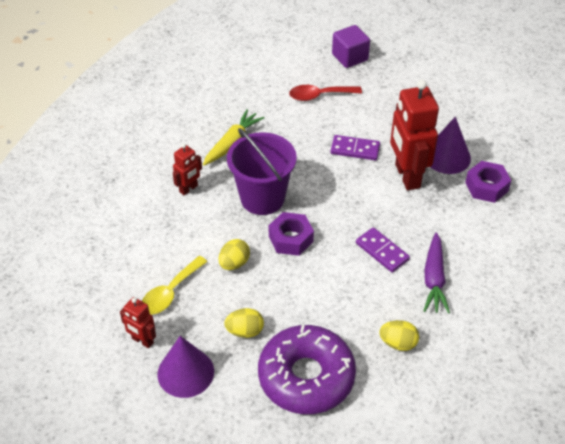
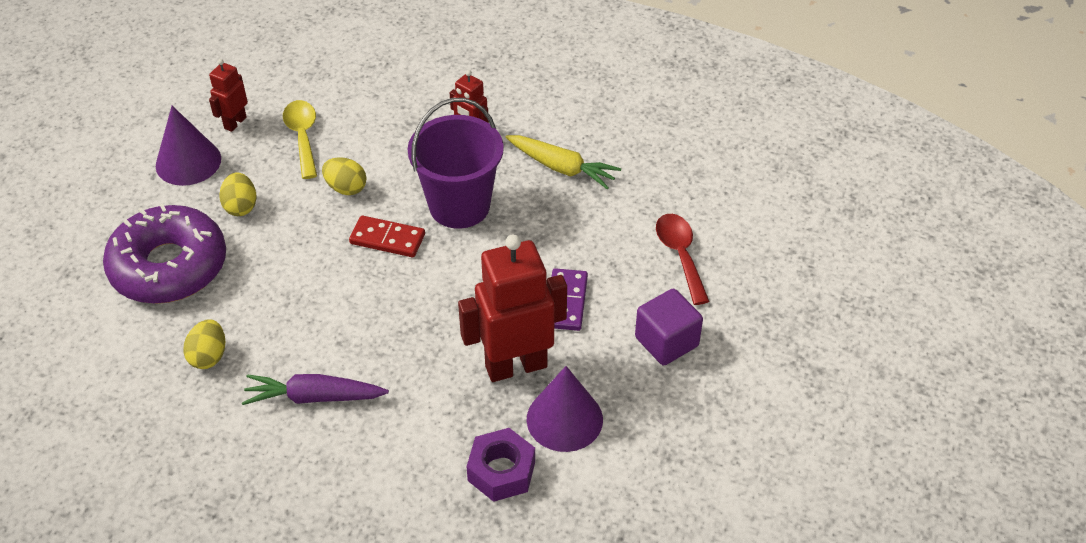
camera: 85 degrees right, 0 degrees up
(170, 292) = (303, 137): yellow spoon -> yellow spoon turned 45 degrees clockwise
(290, 239) = (387, 239): purple nut -> red domino
(350, 57) = (783, 289): purple cube -> purple cube (666, 341)
(382, 251) = (365, 337): purple domino -> none

